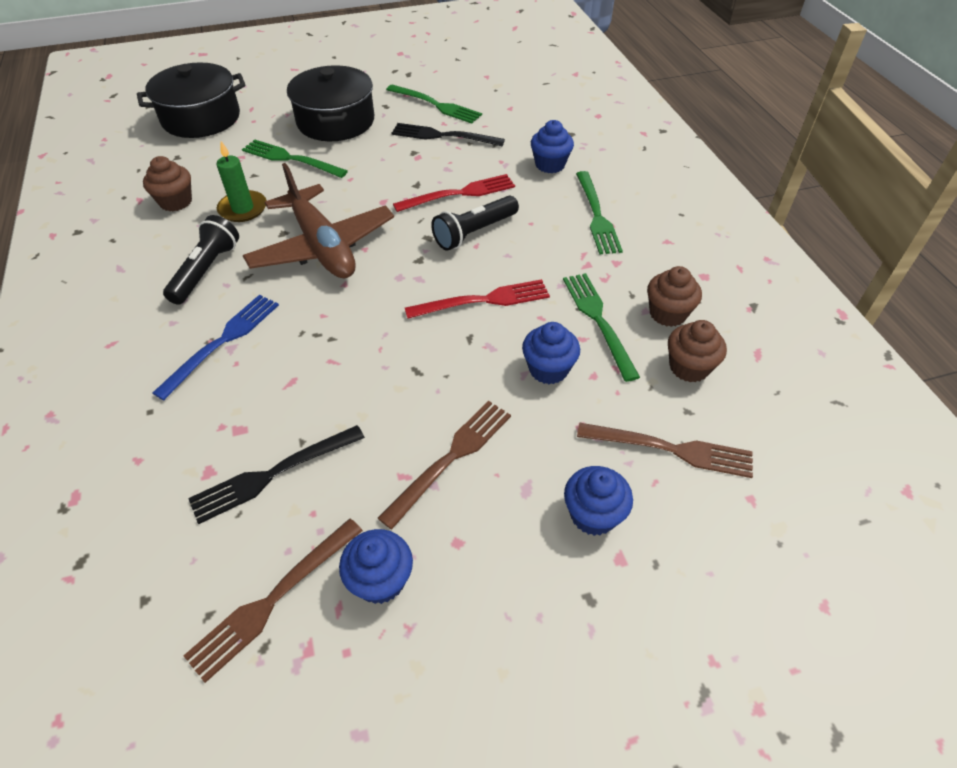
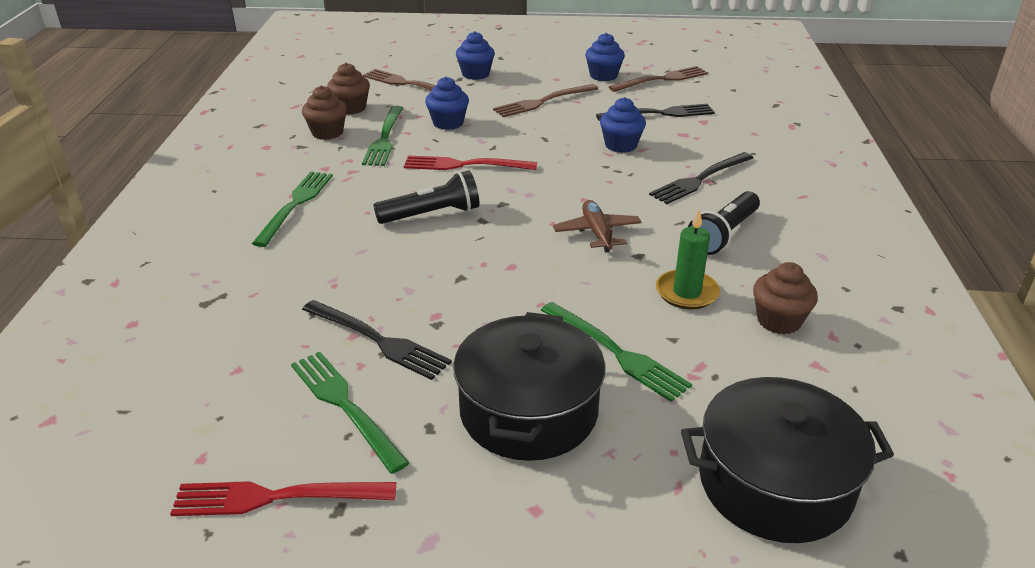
camera: 160 degrees left, 15 degrees down
(223, 341) = (699, 180): blue fork -> black fork
(322, 247) = (597, 233): brown plane -> brown plane, size x0.52
(460, 193) = (416, 256): red fork -> red fork (274, 498)
(550, 165) = (281, 266): blue cupcake -> blue cupcake (621, 145)

